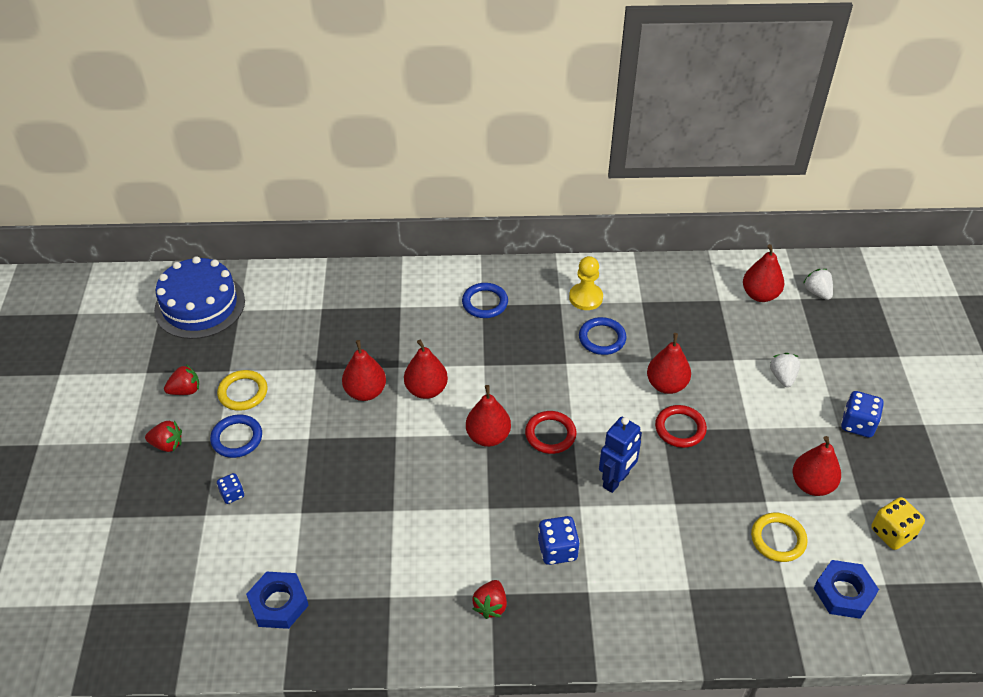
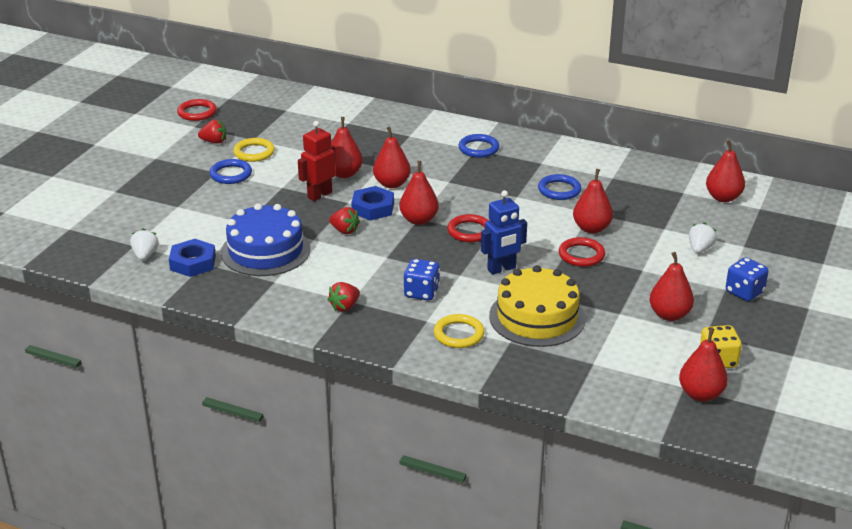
camera: 25 degrees right, 15 degrees down
(136, 348) = (197, 112): none -> red ring
(167, 444) = (180, 165): red strawberry -> red strawberry (344, 231)
(200, 305) = (259, 101): blue cake -> blue cake (265, 251)
(232, 494) = (205, 201): blue dice -> none
(358, 436) = (319, 195): none -> red robot
(586, 298) = (565, 164): yellow pawn -> none
(693, 540) = (537, 317): none -> yellow cake
(778, 539) = (611, 336): yellow ring -> yellow ring (459, 334)
(817, 292) = (779, 208): white strawberry -> white strawberry (145, 255)
(844, 592) = (641, 381): blue nut -> blue nut (373, 208)
(906, 588) = (701, 394): none -> red pear

